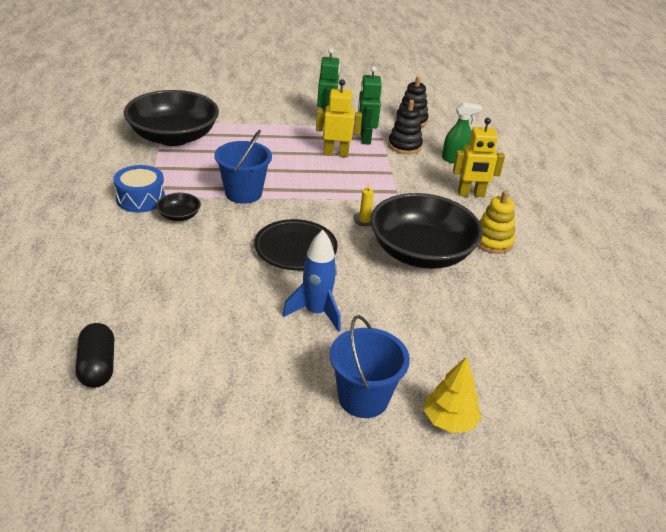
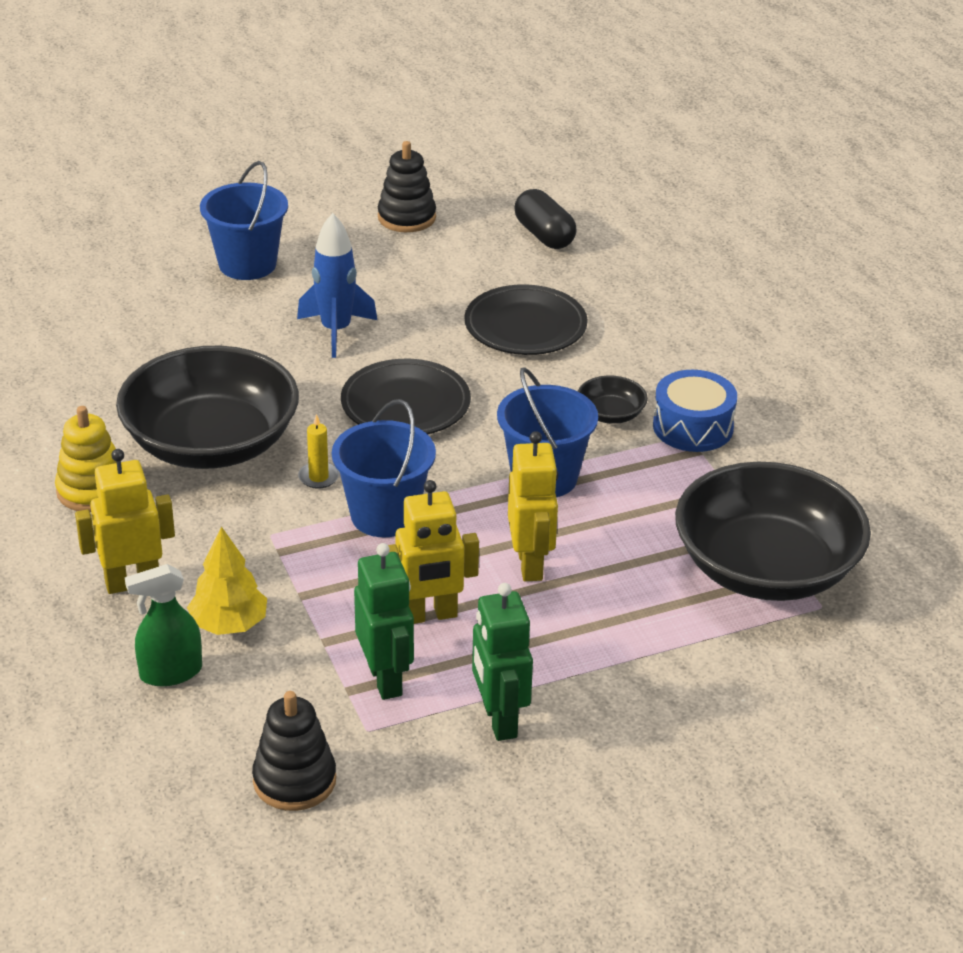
camera: 165 degrees right, 0 degrees up
(182, 284) = (525, 327): none -> black plate
(278, 161) = (530, 564): none -> yellow robot
(337, 195) = (384, 515): none -> blue bucket
(404, 146) = (291, 682): black stacking toy -> black stacking toy (406, 217)
(449, 420) = (148, 264): yellow tree -> yellow tree (229, 624)

